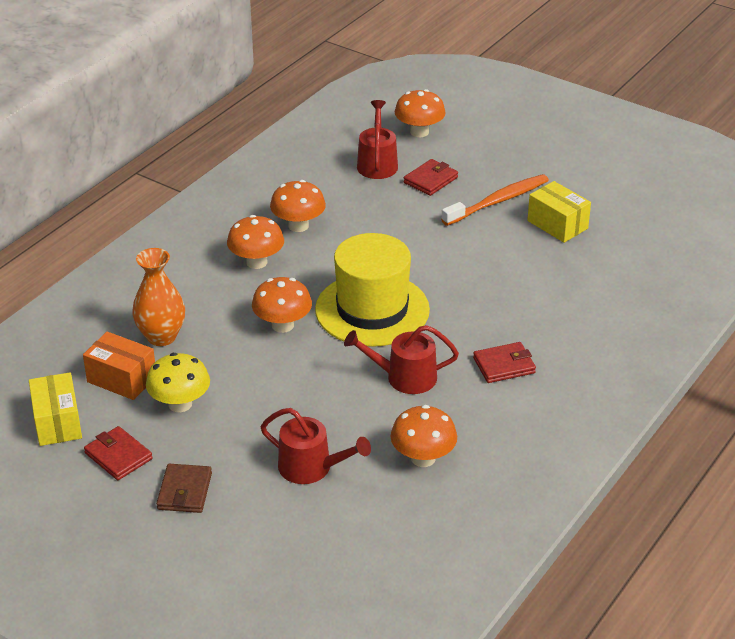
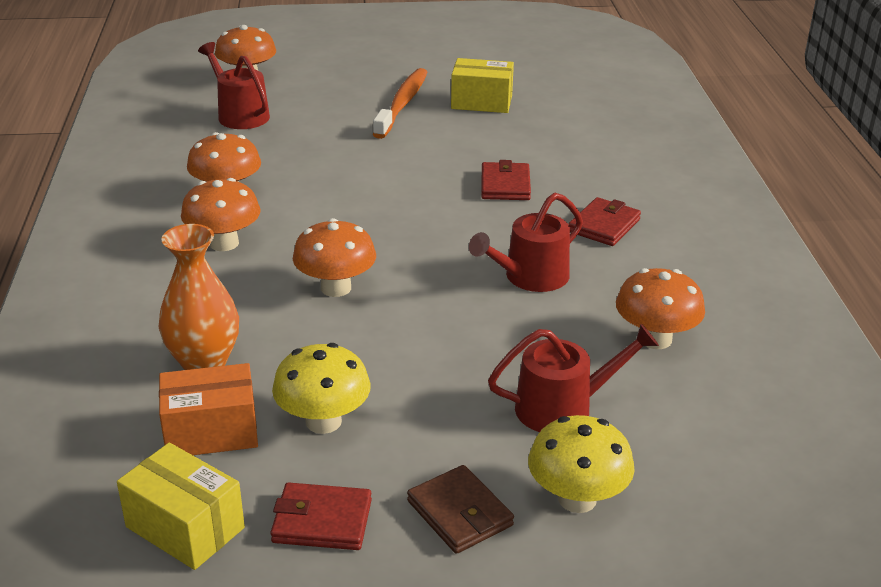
camera: 40 degrees left, 5 degrees down
(250, 519) = (577, 499): none -> yellow mushroom
(372, 310) = (411, 234): yellow hat -> none
(430, 180) = (314, 110): red wallet -> red wallet (505, 185)

